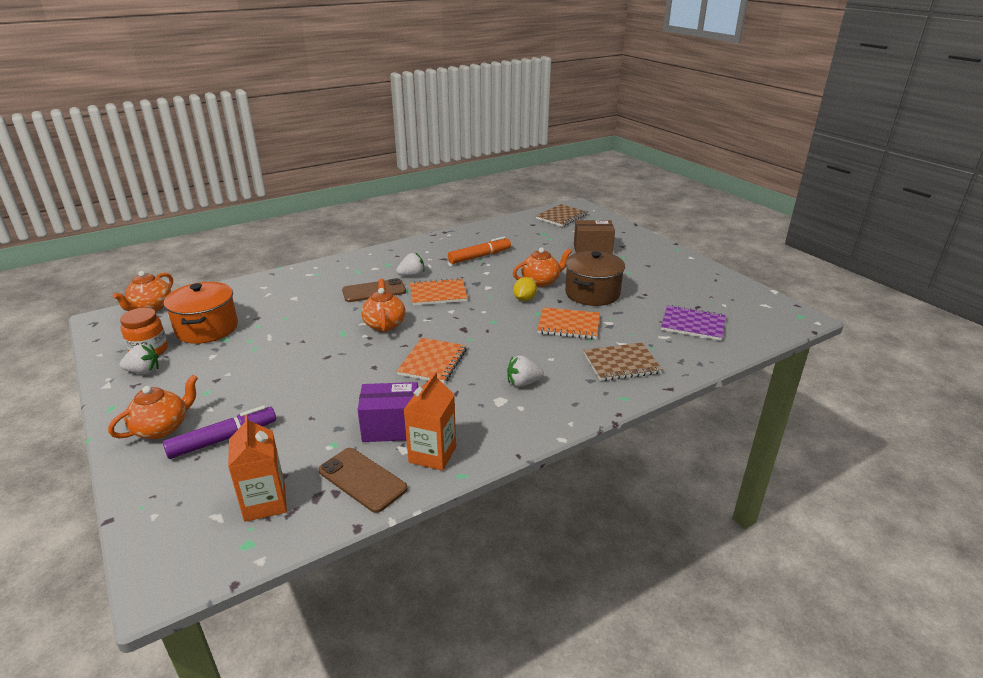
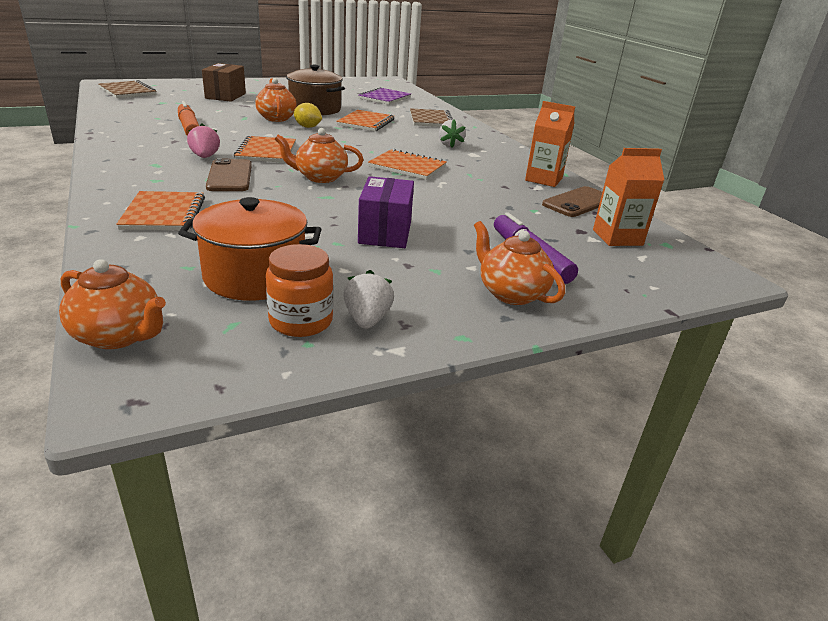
camera: 85 degrees left, 0 degrees up
(299, 285) = (164, 213): none -> orange notebook
(391, 427) = (509, 188): purple box -> purple box (385, 232)
(412, 275) = (205, 157): white strawberry -> pink strawberry

